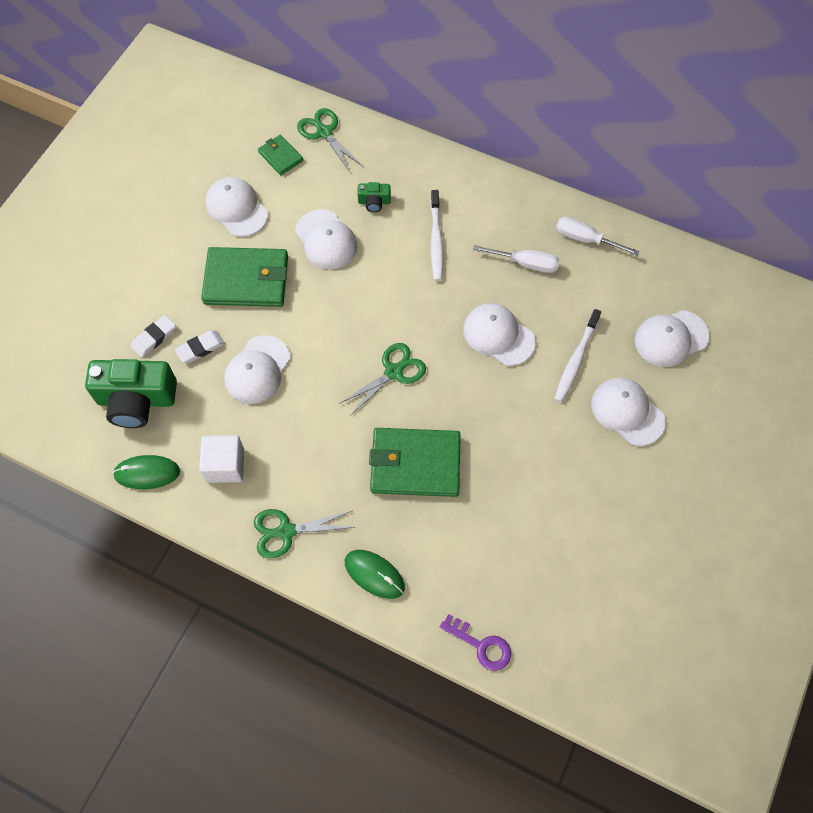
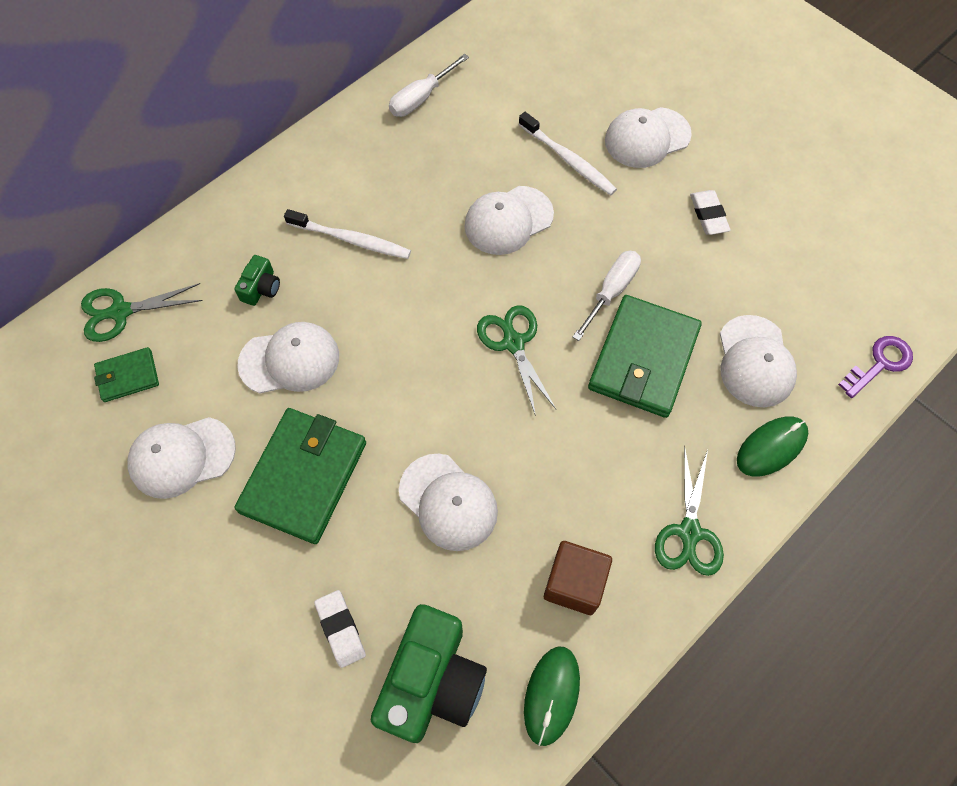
camera: 70 degrees left, 0 degrees up
(200, 348) = (384, 568): white eraser -> white eraser (708, 215)
(225, 465) = (574, 583): white cube -> brown cube
(525, 263) = (426, 163): white screwdriver -> white screwdriver (611, 292)
(671, 338) = (575, 71): white cap -> white cap (755, 361)

